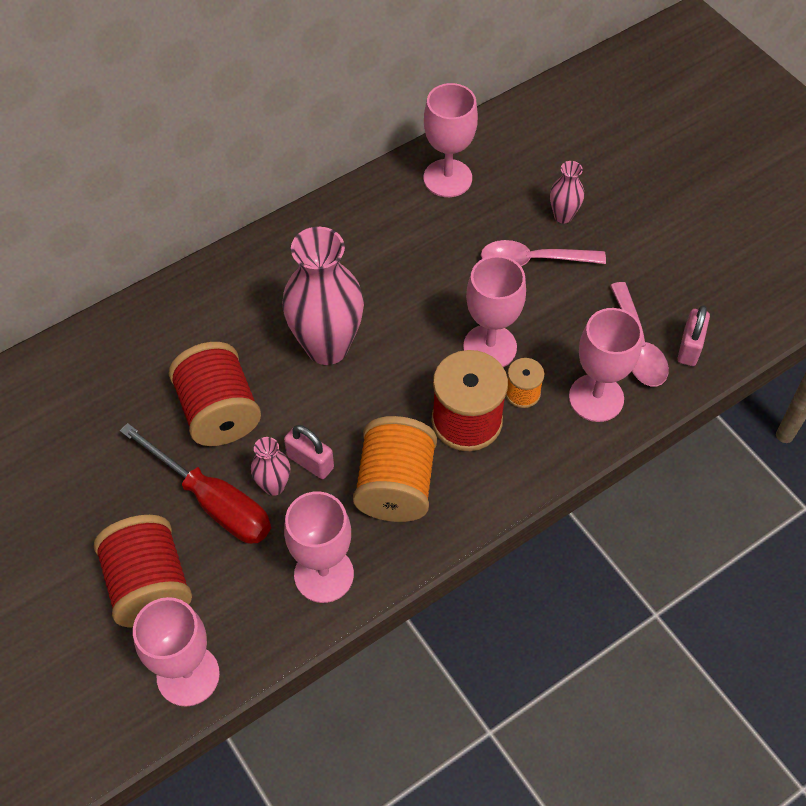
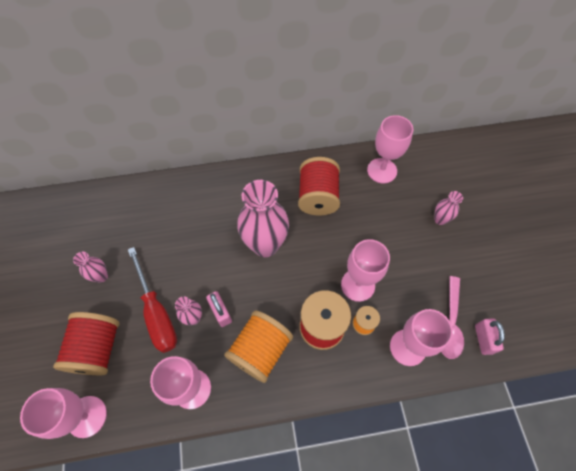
camera: 25 degrees right, 5 degrees up
(94, 489) = (101, 276): none -> pink vase
(219, 412) = (188, 259): red spool -> red spool (318, 197)
(533, 260) = (409, 240): pink spoon -> none
(689, 347) = (483, 339): pink padlock -> pink padlock turned 45 degrees counterclockwise

